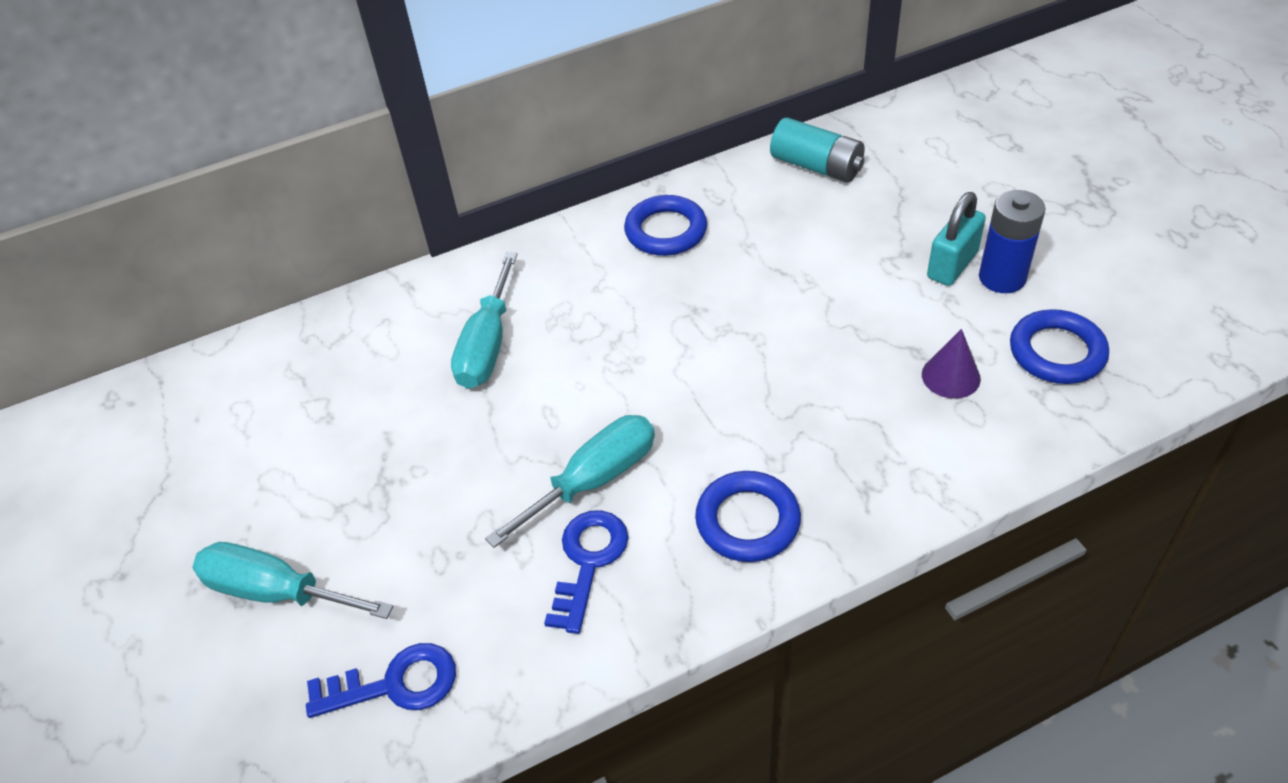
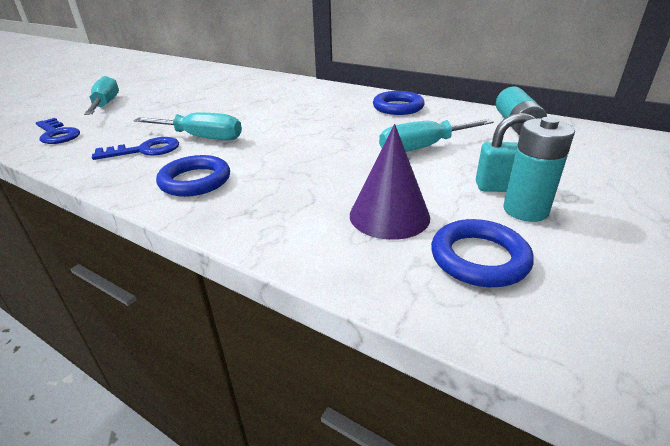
camera: 55 degrees right, 15 degrees down
(487, 345) = (273, 98): turquoise screwdriver -> turquoise screwdriver (423, 147)
(951, 376) = (389, 215): purple cone -> purple cone, size x1.60
(1002, 278) = (525, 210): blue battery -> turquoise battery

